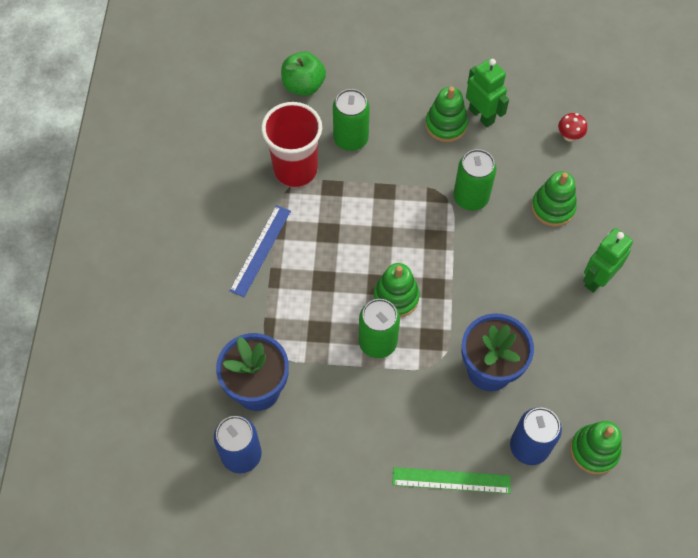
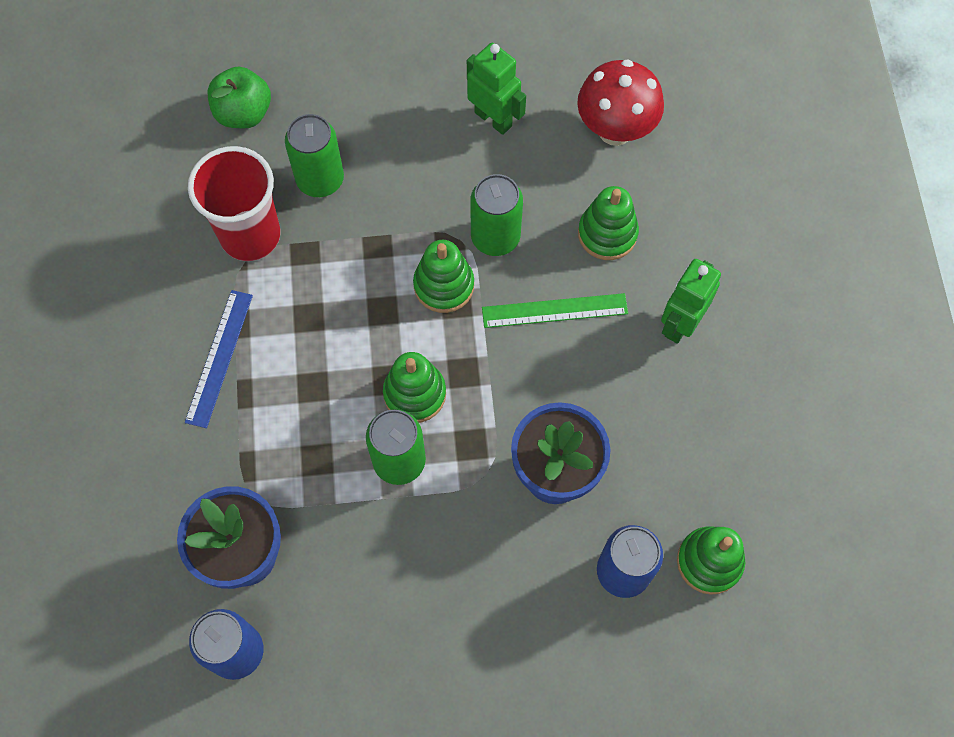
camera: 10 degrees left, 5 degrees up
(446, 125) = (447, 140): green stacking toy -> green stacking toy (444, 285)
(451, 480) = (526, 636): green ruler -> green ruler (554, 311)
(569, 136) = (615, 130): red mushroom -> red mushroom, size x2.15

